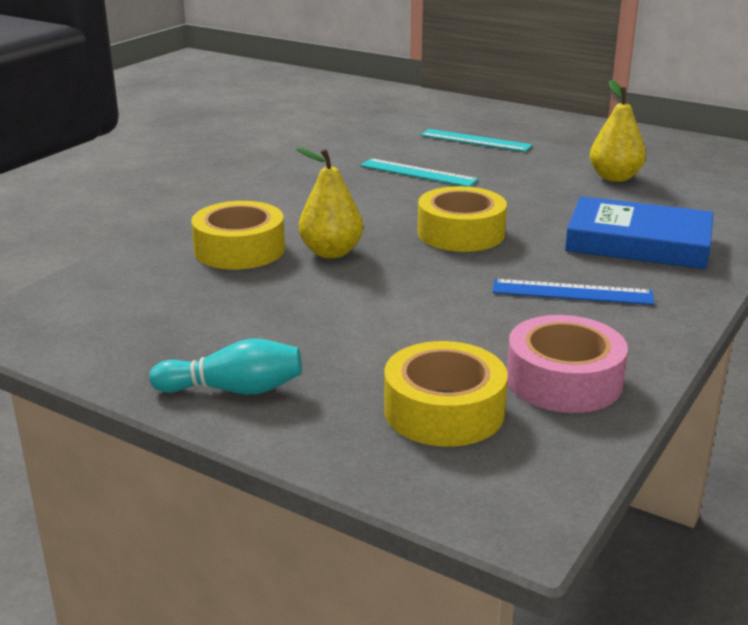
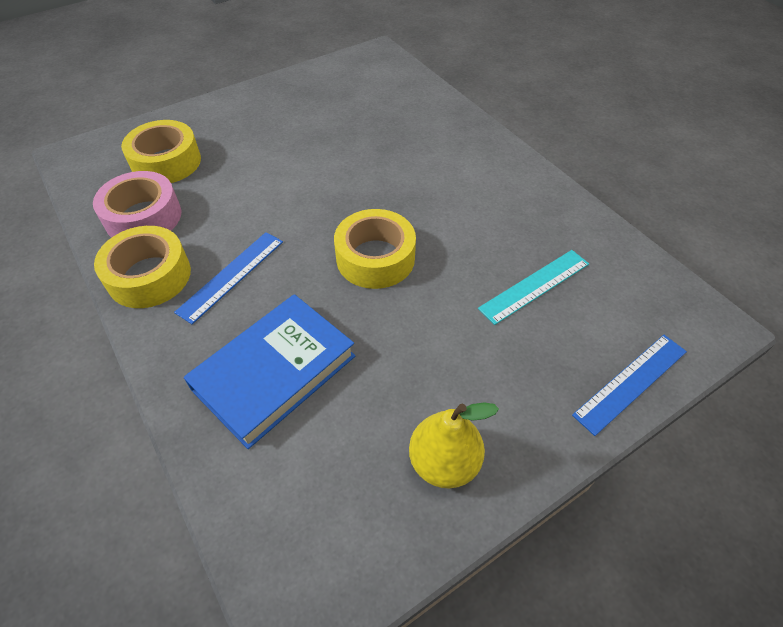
camera: 115 degrees right, 25 degrees up
(233, 390) = (252, 104): turquoise bowling pin -> none
(239, 249) = (420, 140): yellow tape -> yellow tape (149, 276)
(331, 252) = (387, 178): yellow pear -> none
(475, 140) = (631, 382): turquoise ruler -> blue ruler

